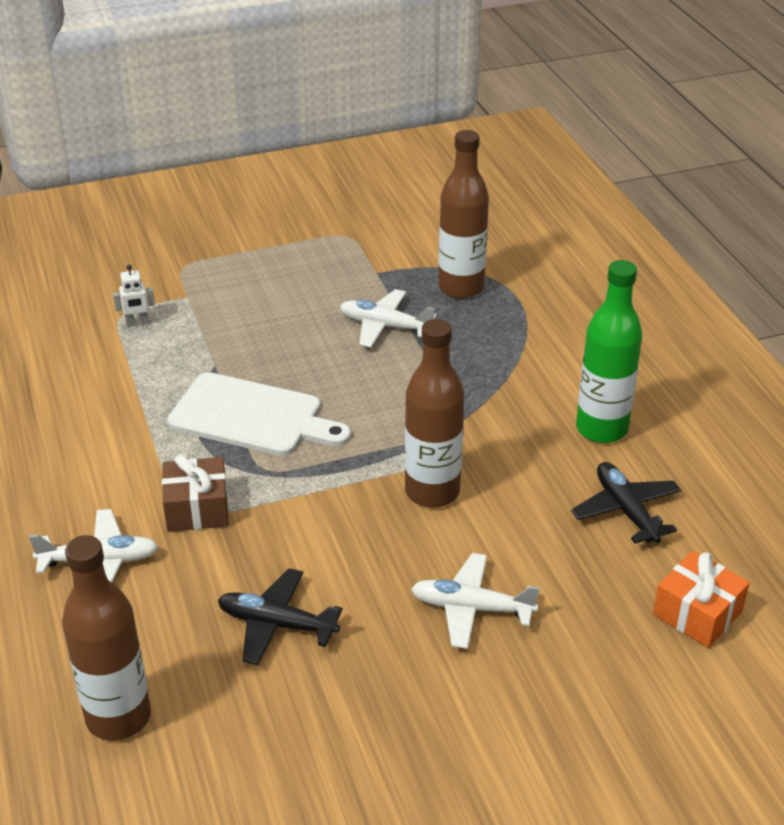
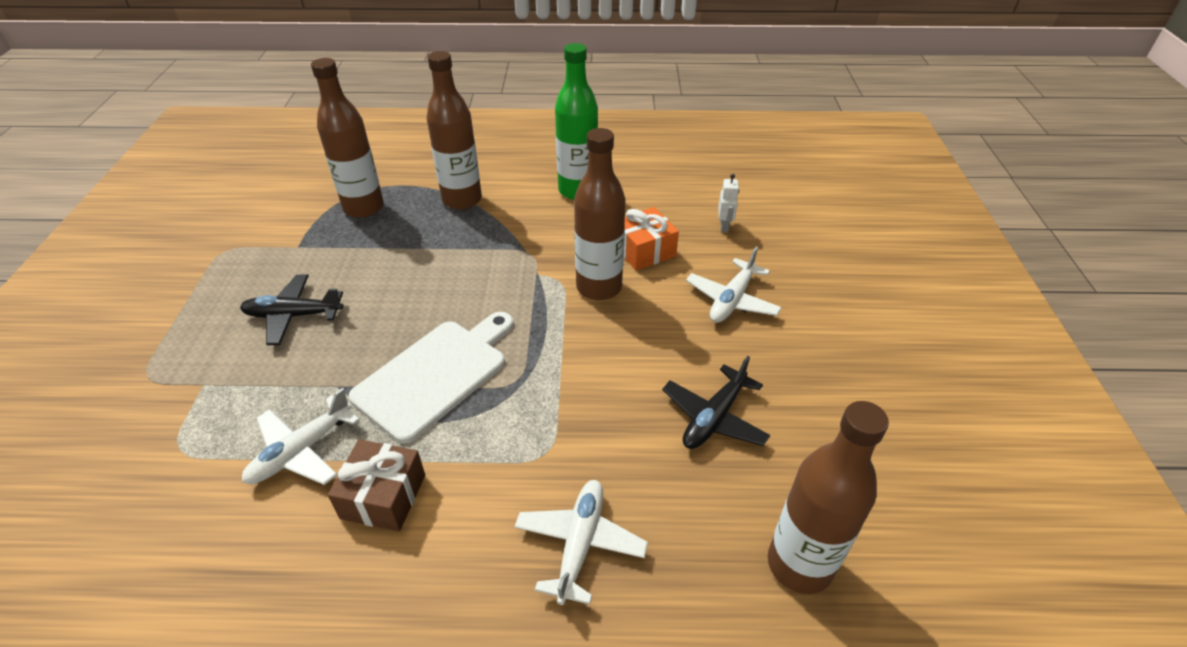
camera: 70 degrees left, 5 degrees up
(137, 323) = (209, 437): white robot -> white robot (724, 226)
(197, 508) = (542, 444): brown gift -> brown gift (383, 496)
(385, 326) = (376, 260): white plane -> white plane (301, 451)
(520, 347) = (462, 200): none -> brown bottle
(626, 510) = (664, 204): black plane -> black plane (293, 315)
(697, 613) = (767, 205): orange gift -> orange gift (644, 251)

